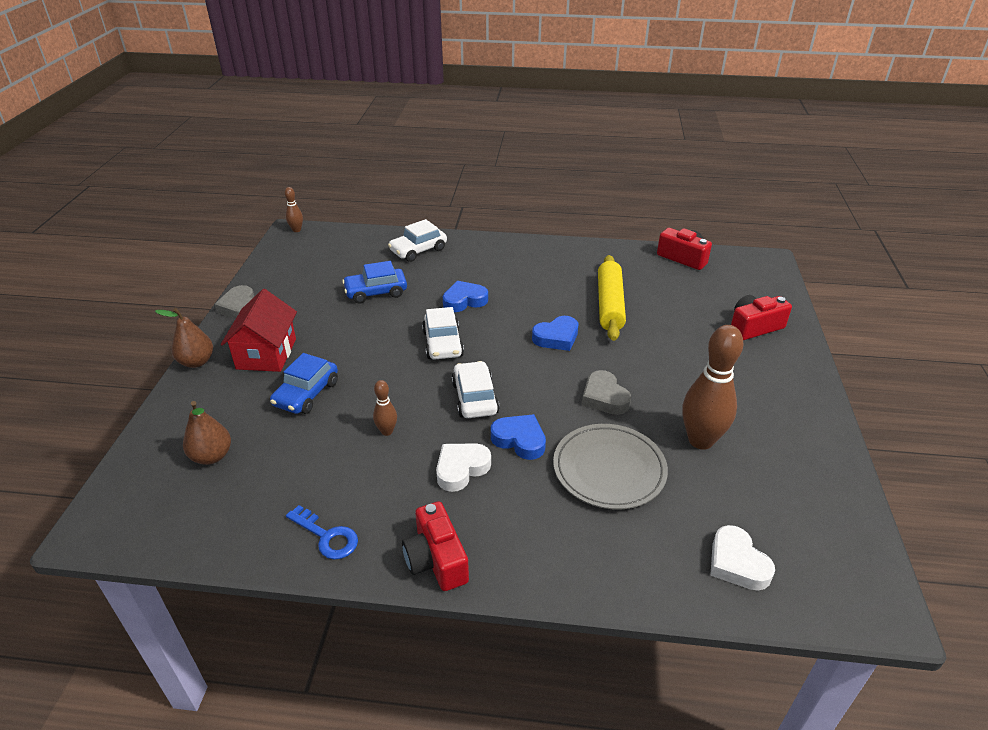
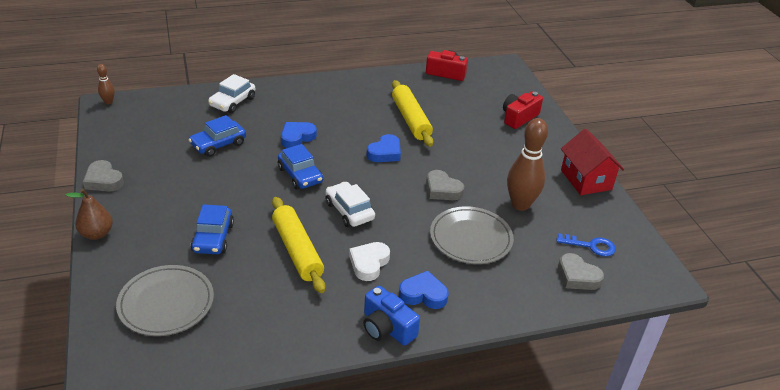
camera: 25 degrees left, 0 degrees up
(212, 456) = (166, 303): brown pear -> grey plate
(266, 354) = (156, 214): red house -> red house (586, 180)
(327, 536) = (299, 334): blue key -> blue key (591, 246)
(387, 431) = (297, 251): brown bowling pin -> yellow rolling pin
(436, 560) = (387, 328): red camera -> blue camera
(442, 344) = (300, 175): white car -> blue car
(519, 440) = (399, 233): blue heart -> blue heart (423, 294)
(737, 563) = (577, 276): white heart -> grey heart

